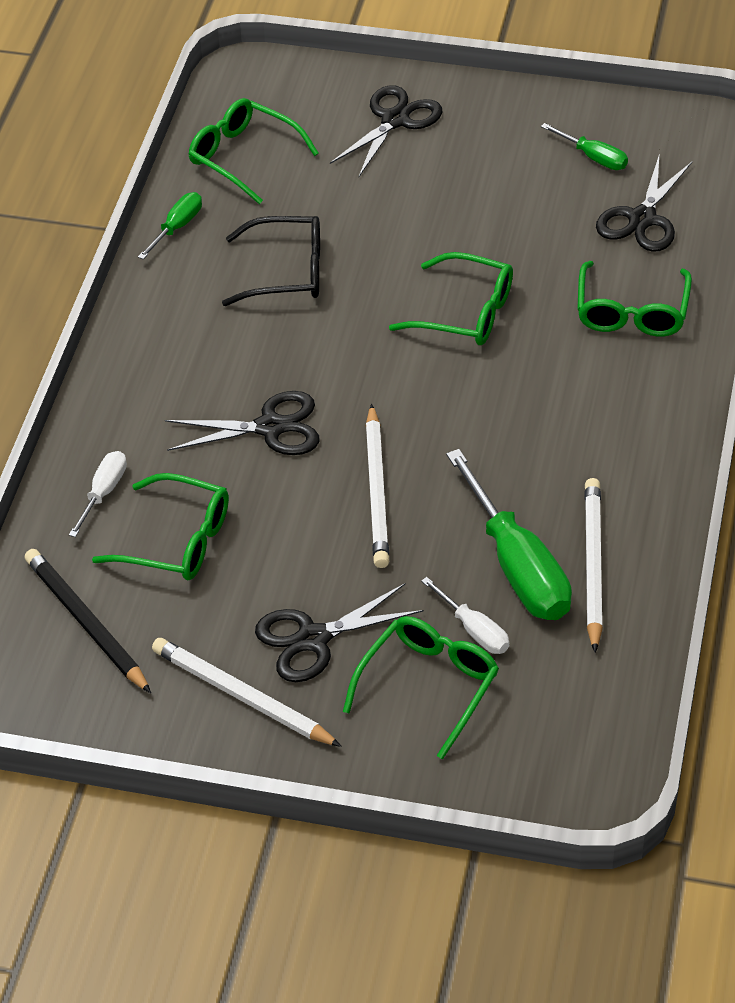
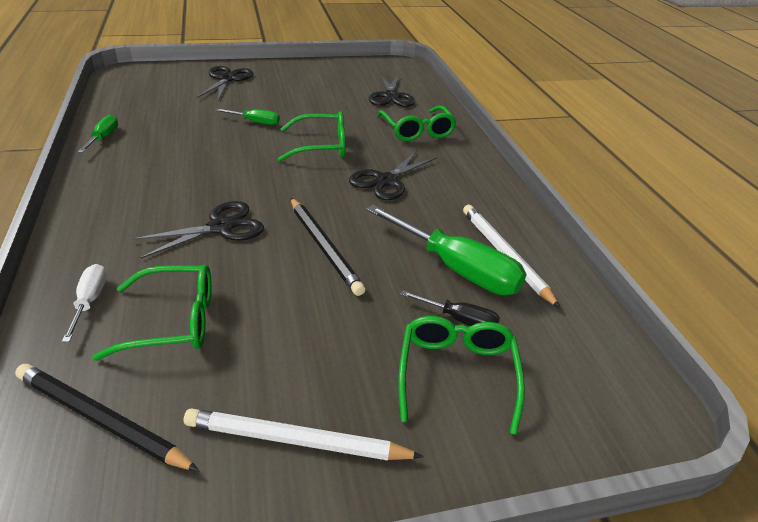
camera: 30 degrees left, 10 degrees down
(244, 157) = (139, 103): green glasses -> none
(286, 272) = (191, 146): black glasses -> none
(313, 638) = (335, 365): black scissors -> black scissors (385, 181)
(377, 491) = (324, 247): white pencil -> black pencil
(473, 630) = (459, 319): white screwdriver -> black screwdriver
(593, 157) = (346, 79): green screwdriver -> green screwdriver (255, 122)

